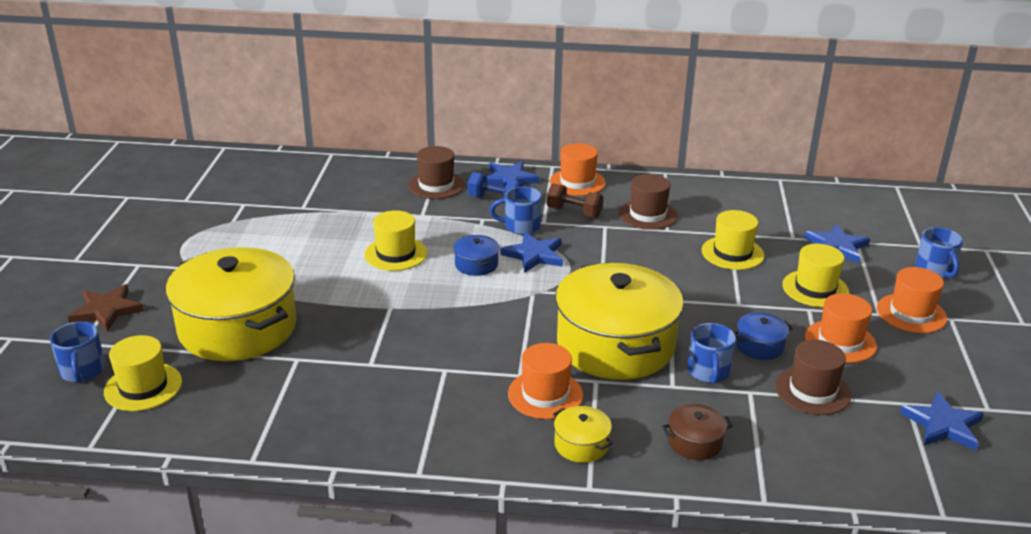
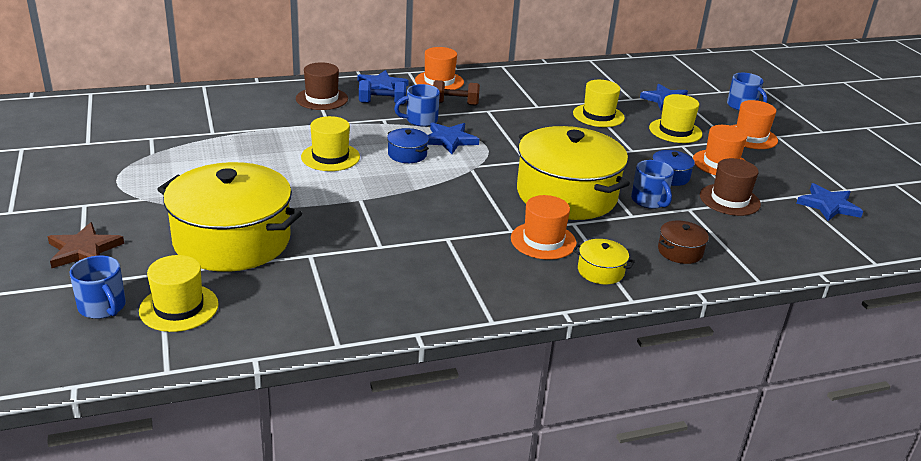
camera: 25 degrees left, 0 degrees up
(648, 214) = (514, 97): brown hat -> none

